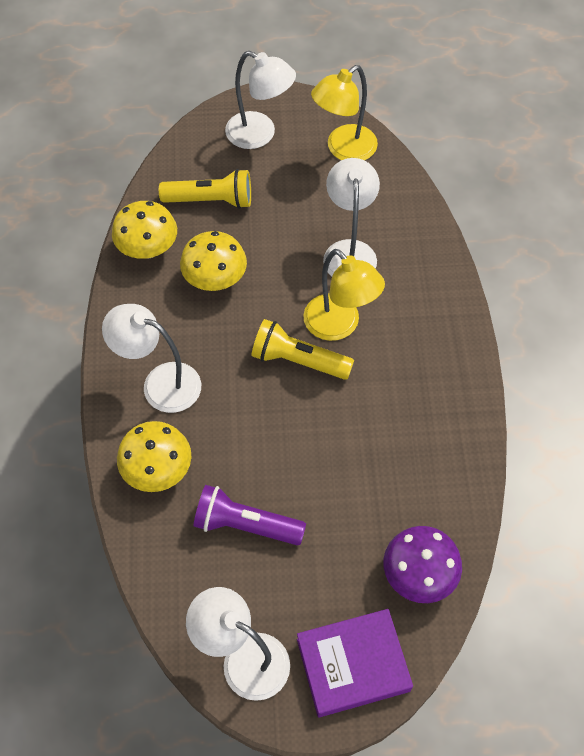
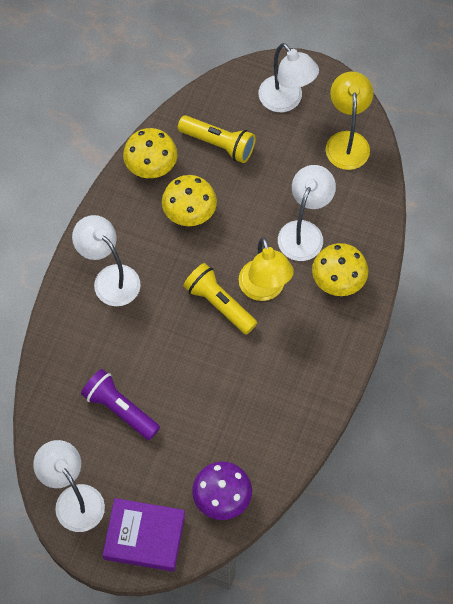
camera: 25 degrees right, 5 degrees up
(158, 470) = (78, 343): yellow mushroom -> yellow mushroom (338, 280)
(343, 149) = (347, 141): yellow lamp -> yellow lamp turned 105 degrees clockwise

